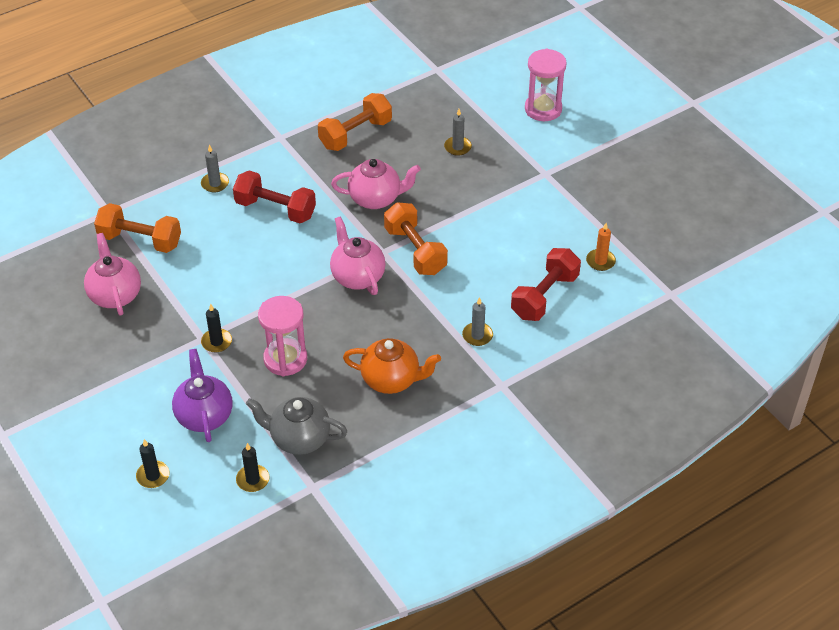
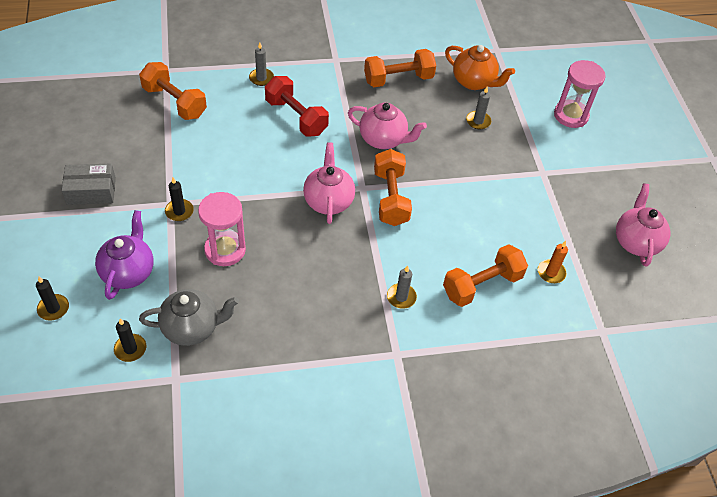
camera: 20 degrees right, 5 degrees up
(113, 357) = (91, 191): none -> grey box
(115, 295) = (126, 139): pink teapot -> pink teapot (635, 242)
(299, 439) = (192, 328): grey teapot -> grey teapot turned 135 degrees clockwise
(391, 380) = (302, 307): orange teapot -> orange teapot (474, 82)
(544, 296) = (482, 285): red dumbbell -> orange dumbbell

